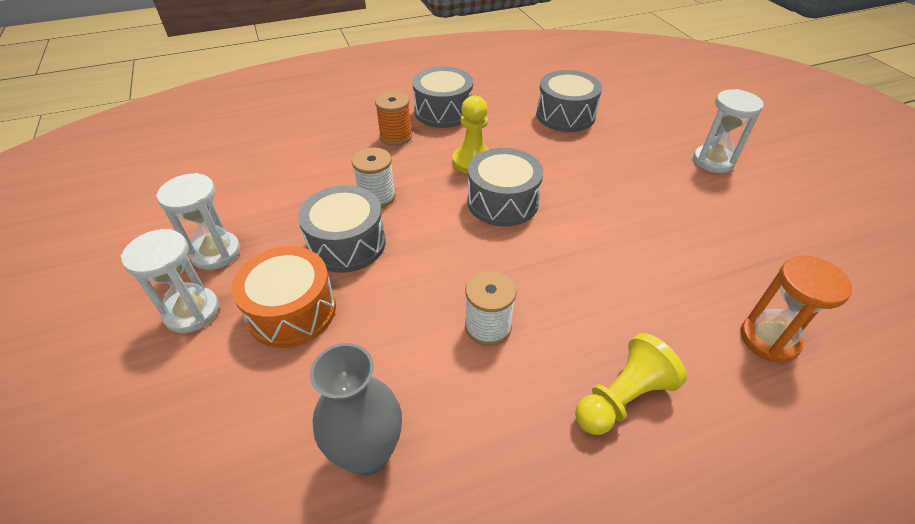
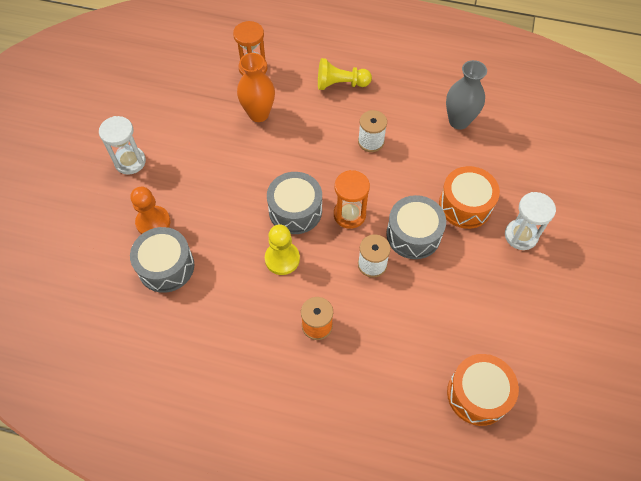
camera: 145 degrees left, 15 degrees up
(212, 156) = (478, 394): none -> orange drum
(216, 253) = (498, 275): white hourglass -> none
(439, 227) = (349, 214): none -> orange hourglass
(443, 111) = (254, 336): grey drum -> none
(619, 133) = (153, 222): none -> orange pawn
(669, 278) = (258, 114): none -> orange vase

